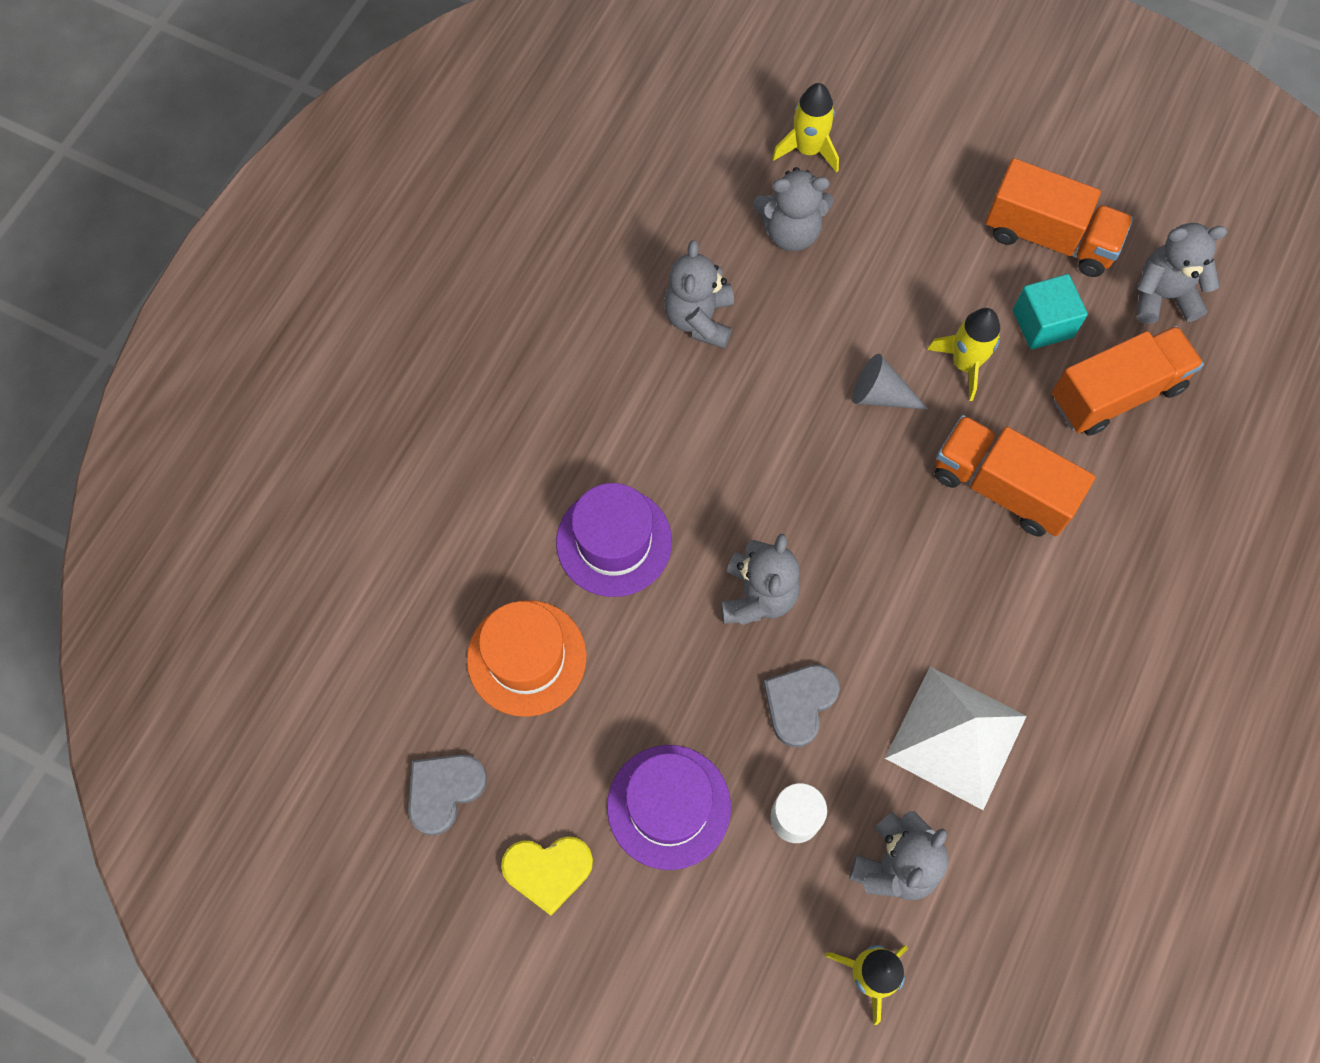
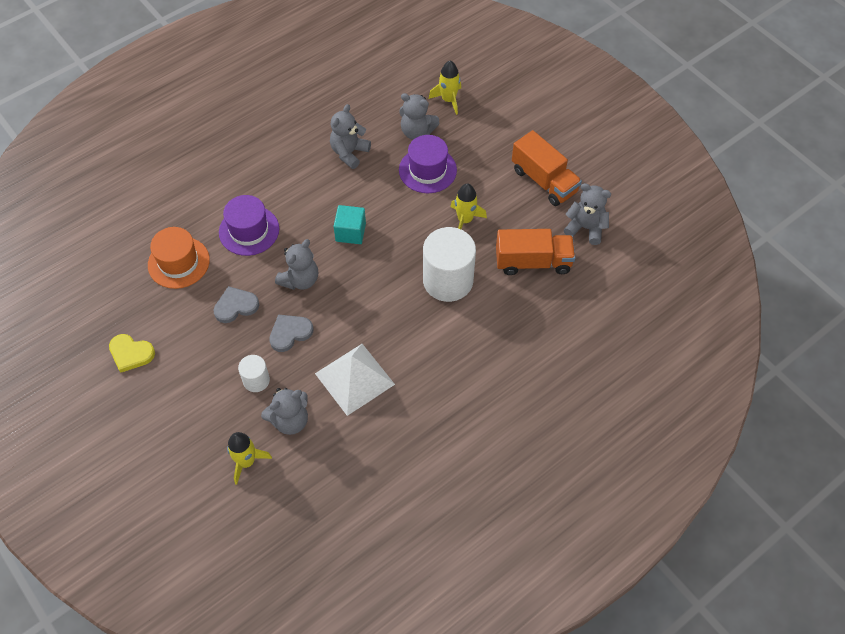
camera: 25 degrees right, 10 degrees down
(444, 791) = (107, 301): grey heart -> grey heart (236, 306)
(669, 806) = (201, 350): purple hat -> purple hat (427, 170)
(880, 395) = (415, 217): grey cone -> none
(1001, 488) = (448, 280): orange truck -> white cylinder
(1043, 324) = (515, 217): turquoise cube -> turquoise cube (350, 232)

